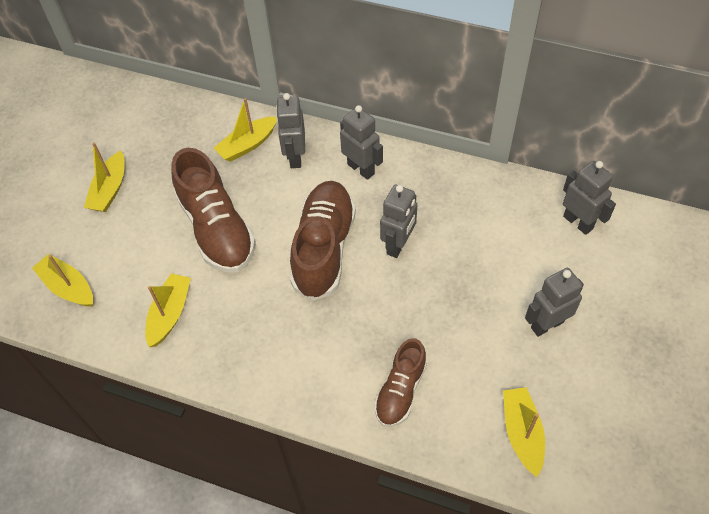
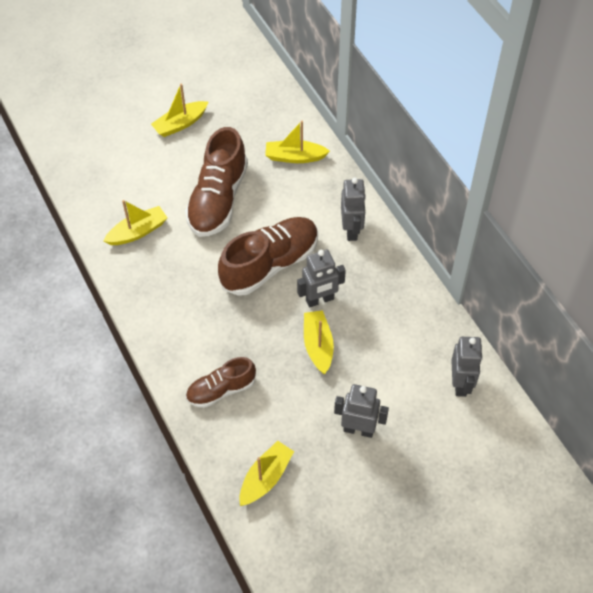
camera: 40 degrees right, 0 degrees up
(68, 287) = (98, 169): yellow boat -> yellow boat (318, 345)
(295, 157) = (316, 189): grey robot -> none

